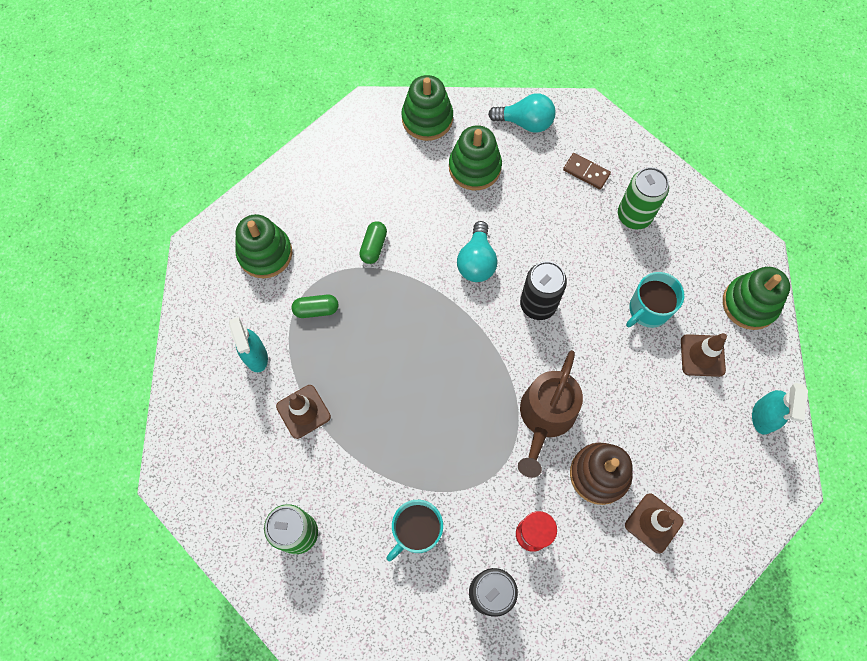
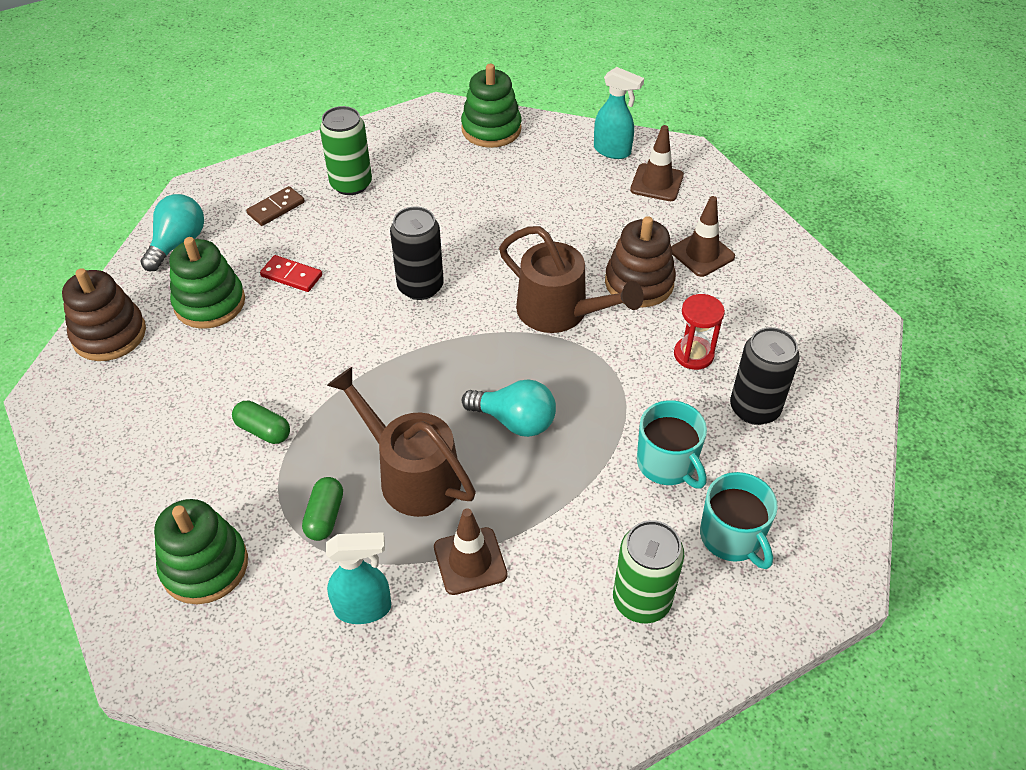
camera: 75 degrees left, 20 degrees down
(362, 353) = (411, 475): none -> brown watering can
(427, 119) = (109, 334): green stacking toy -> brown stacking toy
(476, 261) = (338, 329): turquoise light bulb -> turquoise light bulb (515, 421)
(519, 210) = (291, 276): none -> red domino
(648, 309) = (466, 200): turquoise mug -> turquoise mug (732, 537)
(702, 355) = (533, 174): brown traffic cone -> brown traffic cone (657, 183)

